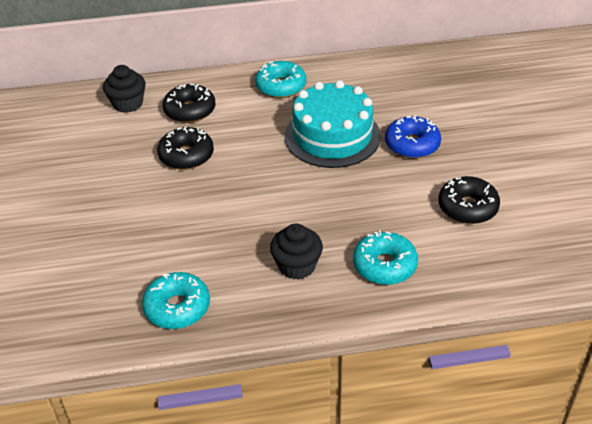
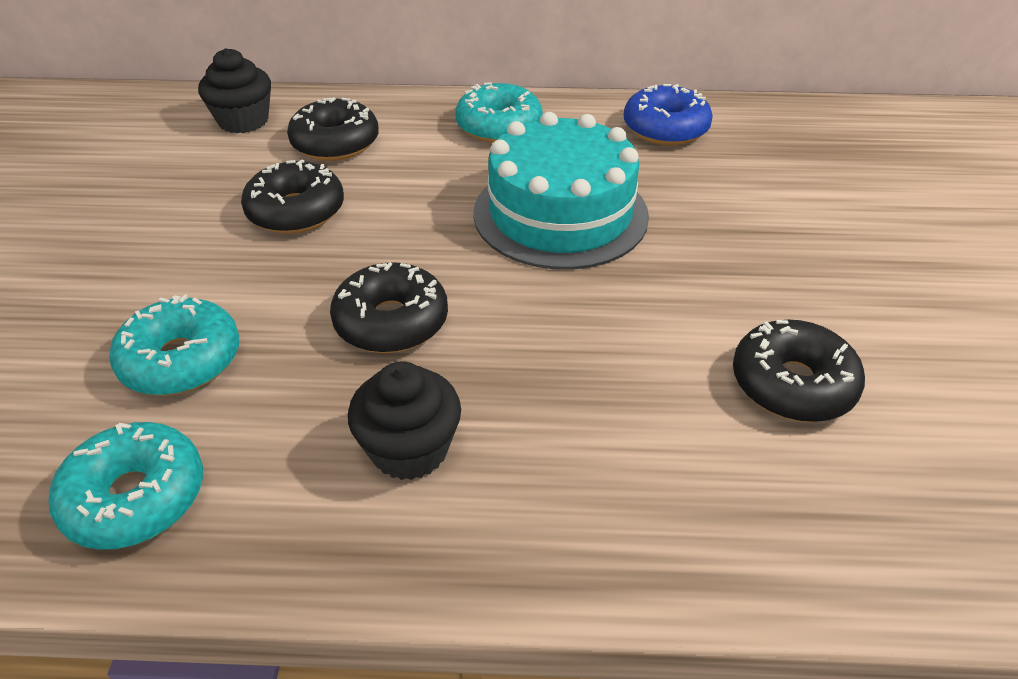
camera: 10 degrees right, 0 degrees up
(264, 208) = (391, 322): none -> black donut
(384, 265) = (590, 481): turquoise donut -> turquoise donut (181, 360)
(412, 144) = (703, 248): blue donut -> blue donut (665, 128)

